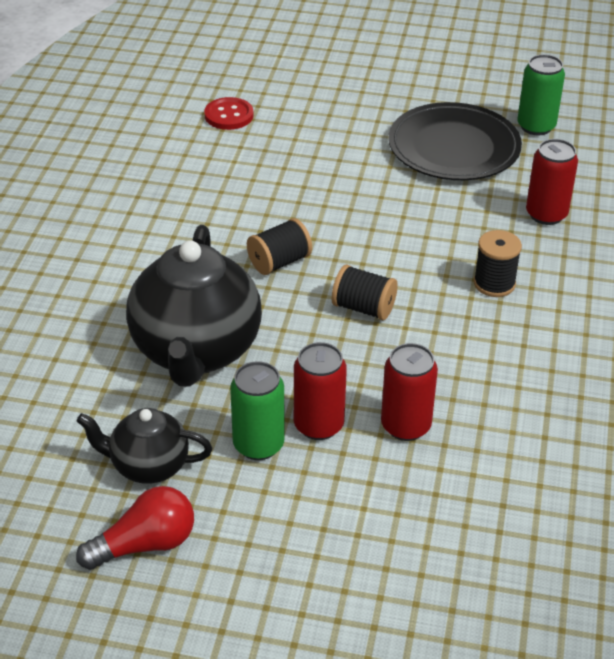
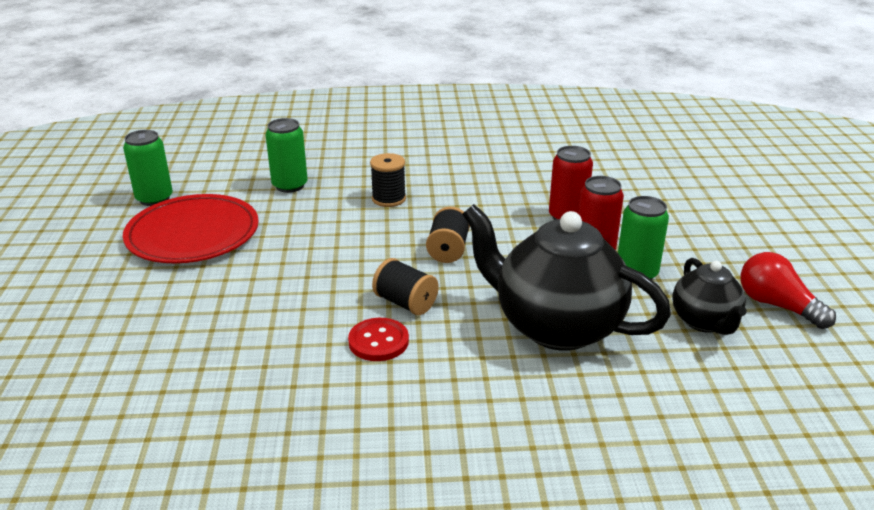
camera: 105 degrees left, 10 degrees down
(196, 351) = (556, 326): black teapot -> black teapot turned 135 degrees counterclockwise
(229, 115) = (129, 392): red button -> red button (378, 341)
(454, 147) = (193, 234): black plate -> red plate
(546, 214) = (290, 185): red can -> green can

